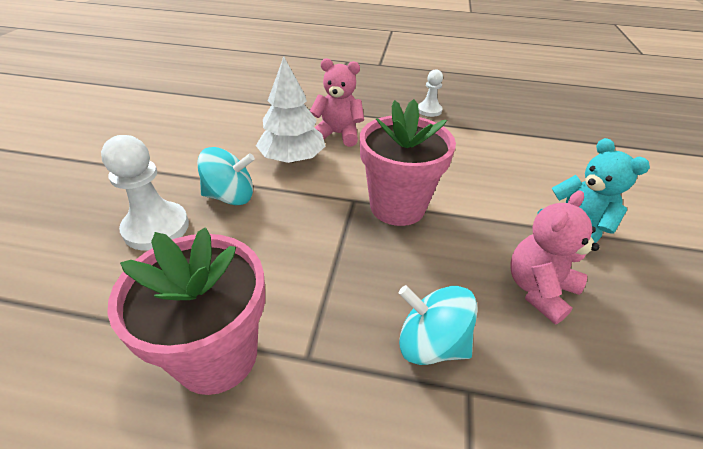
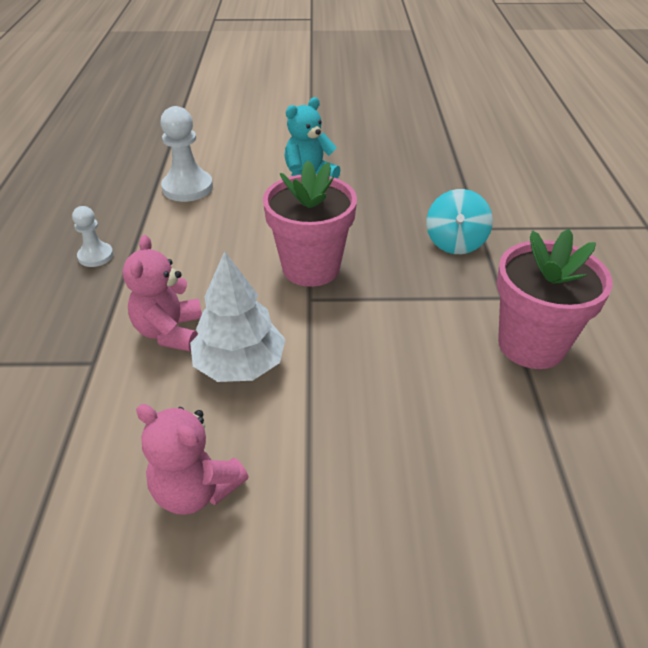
camera: 100 degrees left, 0 degrees up
(156, 228) = (420, 454): white pawn -> white pawn (187, 188)
(230, 196) = (338, 402): turquoise spinning top -> none
(538, 289) = (382, 198): pink teddy bear -> pink teddy bear (196, 490)

